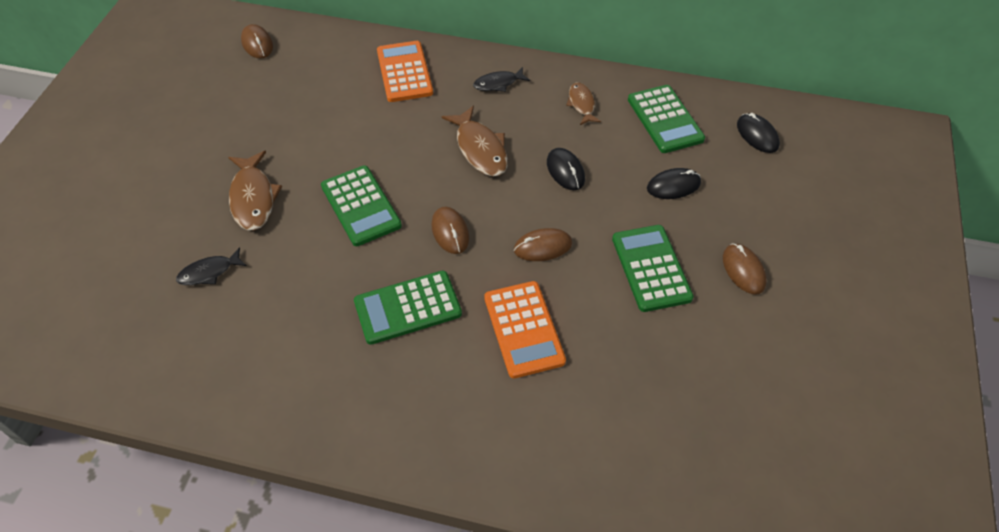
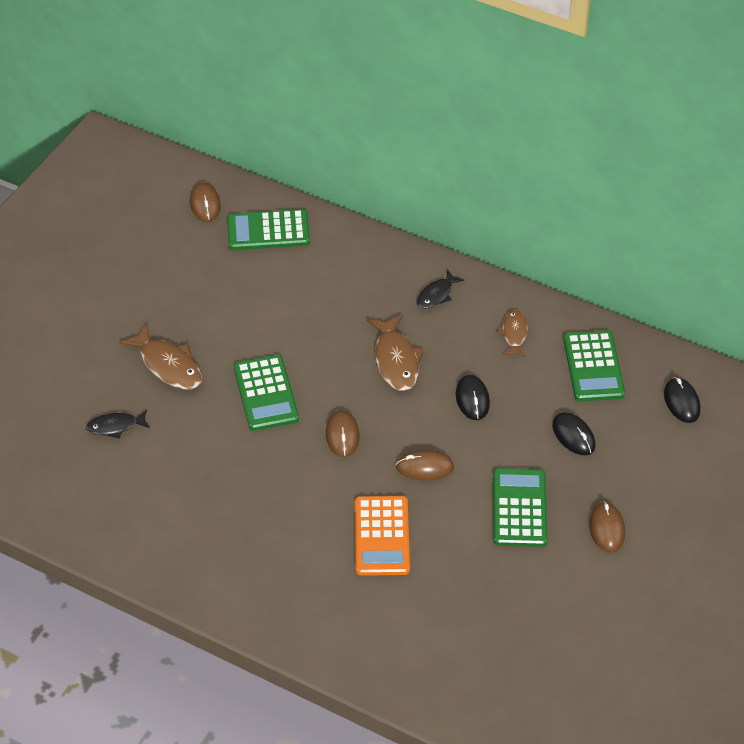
camera: 15 degrees right, 5 degrees down
(253, 198) = (168, 365): brown fish -> brown fish turned 45 degrees counterclockwise
(404, 72) = (345, 264): orange calculator -> none
(407, 308) = (283, 495): green calculator -> green calculator (268, 231)
(498, 83) = (436, 295): black fish -> black fish turned 45 degrees counterclockwise
(673, 186) = (573, 435): black mouse -> black mouse turned 60 degrees clockwise

